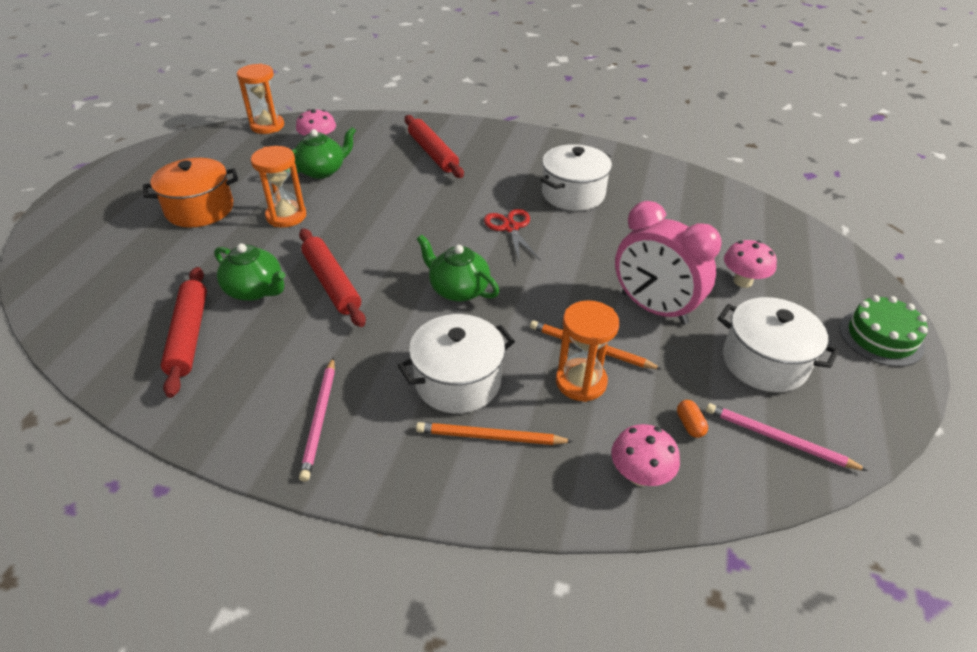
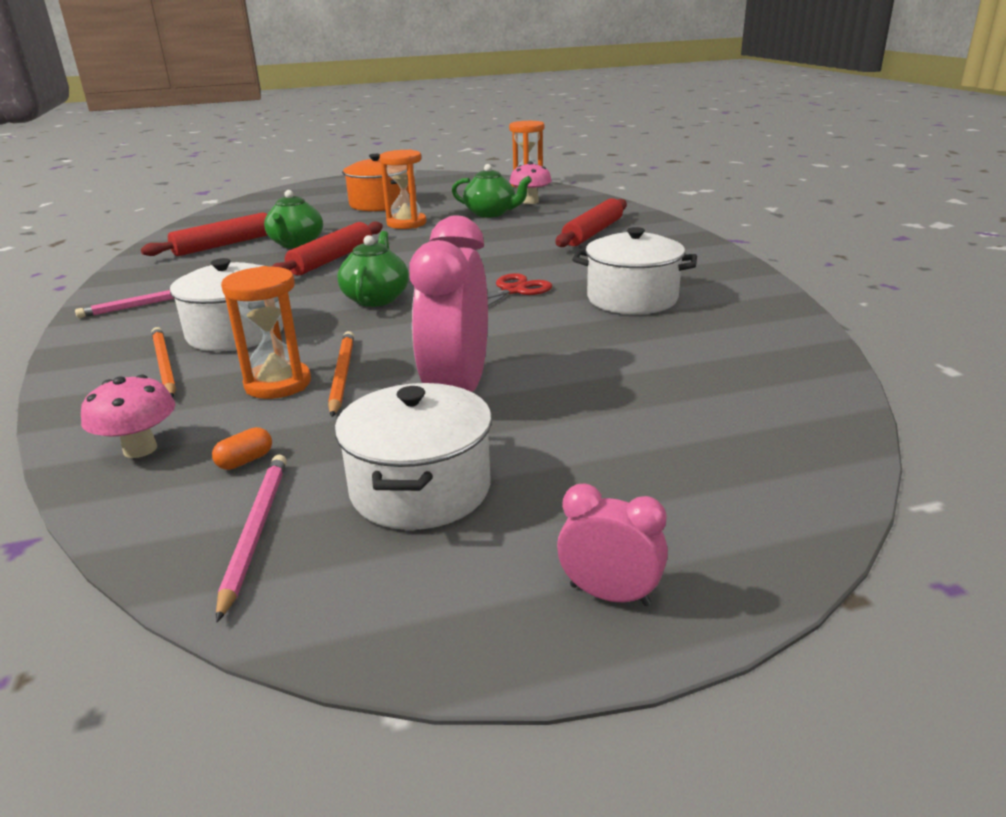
camera: 60 degrees right, 15 degrees down
(742, 281) = (600, 436): pink mushroom -> none
(881, 337) = (609, 595): green cake -> pink clock

